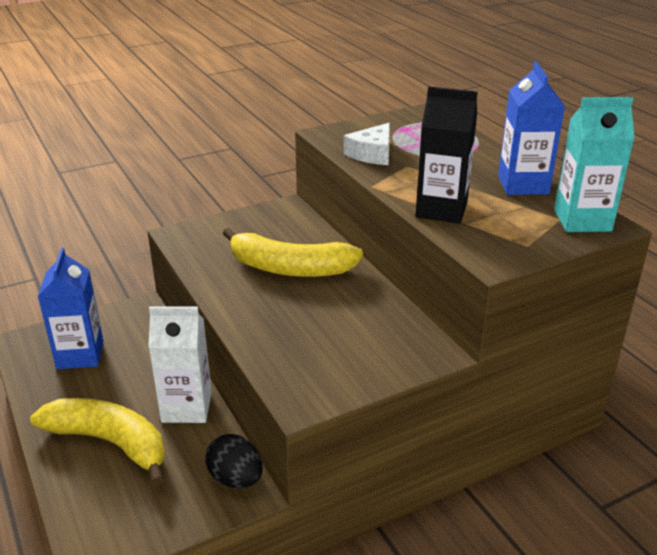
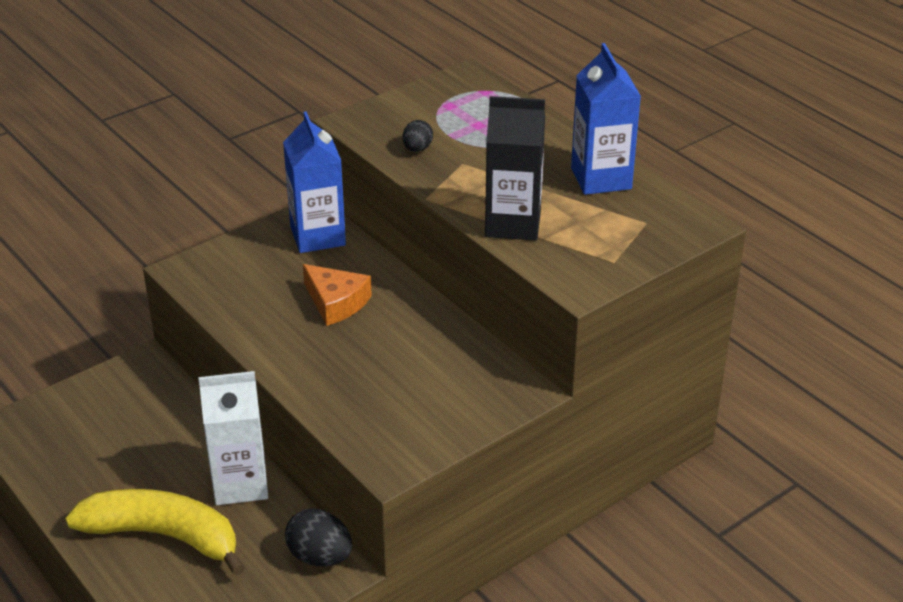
camera: 10 degrees left, 5 degrees up
(80, 355) = (88, 435): blue carton -> blue carton (317, 236)
(289, 268) = (336, 302): yellow banana -> orange cheese
(372, 154) = (417, 149): white cheese -> black egg
(582, 220) = (670, 222): turquoise carton -> none

